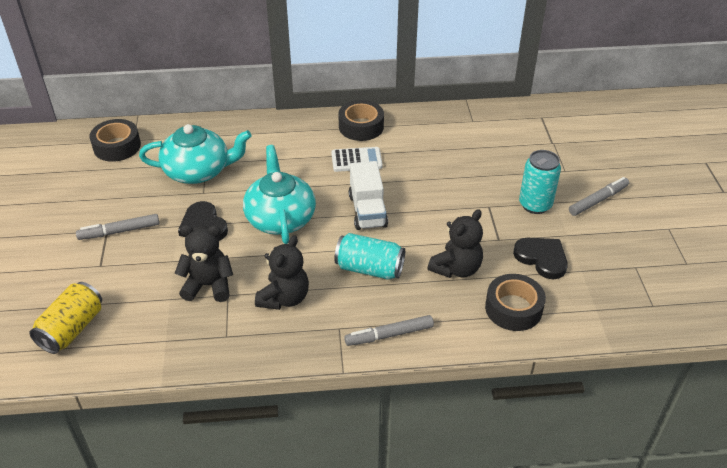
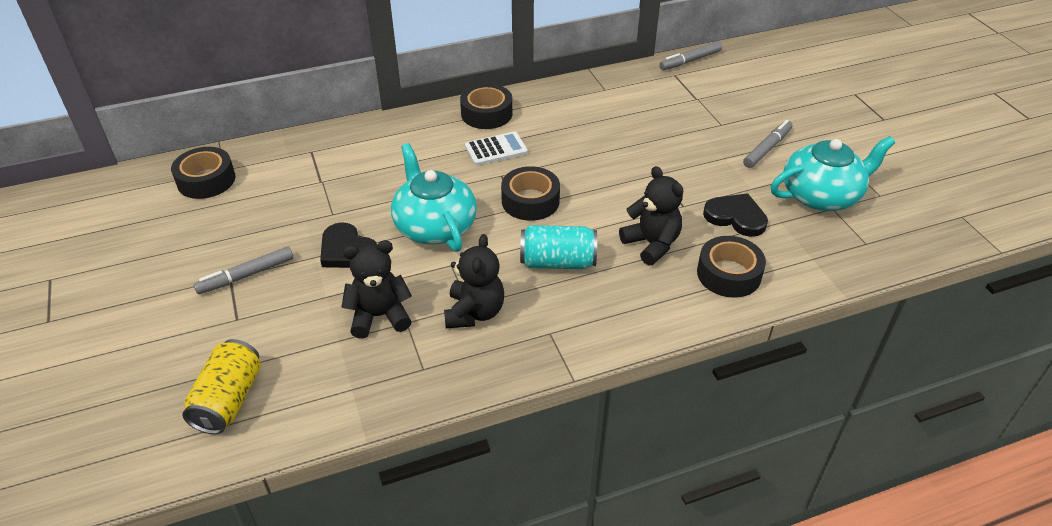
camera: 15 degrees left, 0 degrees up
(198, 171) = (317, 191): turquoise teapot -> turquoise teapot (821, 195)
(367, 211) = (530, 201): white truck -> black tape
(389, 335) = (608, 329): grey marker -> grey marker (690, 61)
(456, 268) = (651, 244): black teddy bear -> black teddy bear turned 60 degrees counterclockwise
(535, 205) = (705, 164): turquoise can -> none

